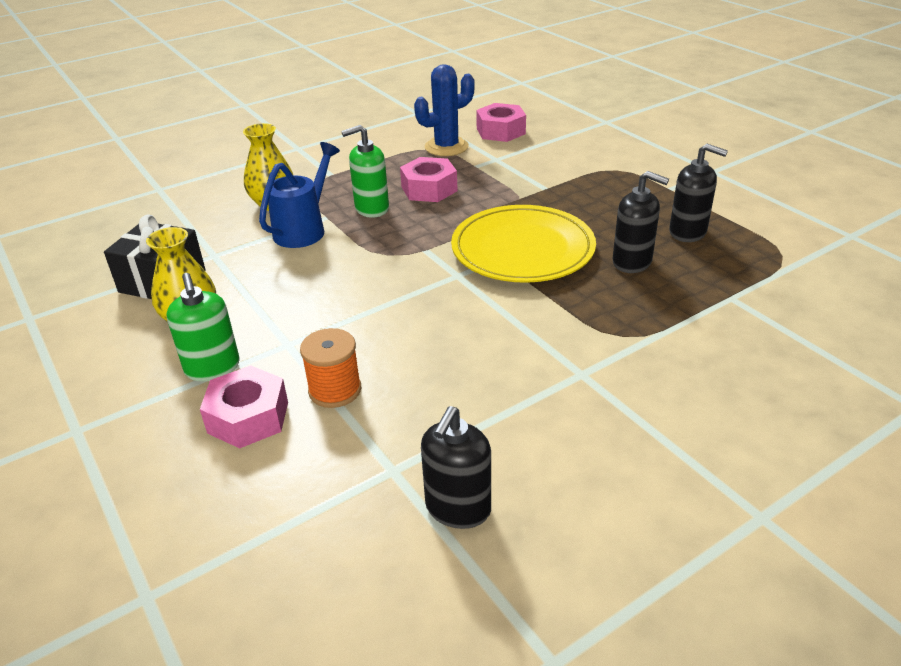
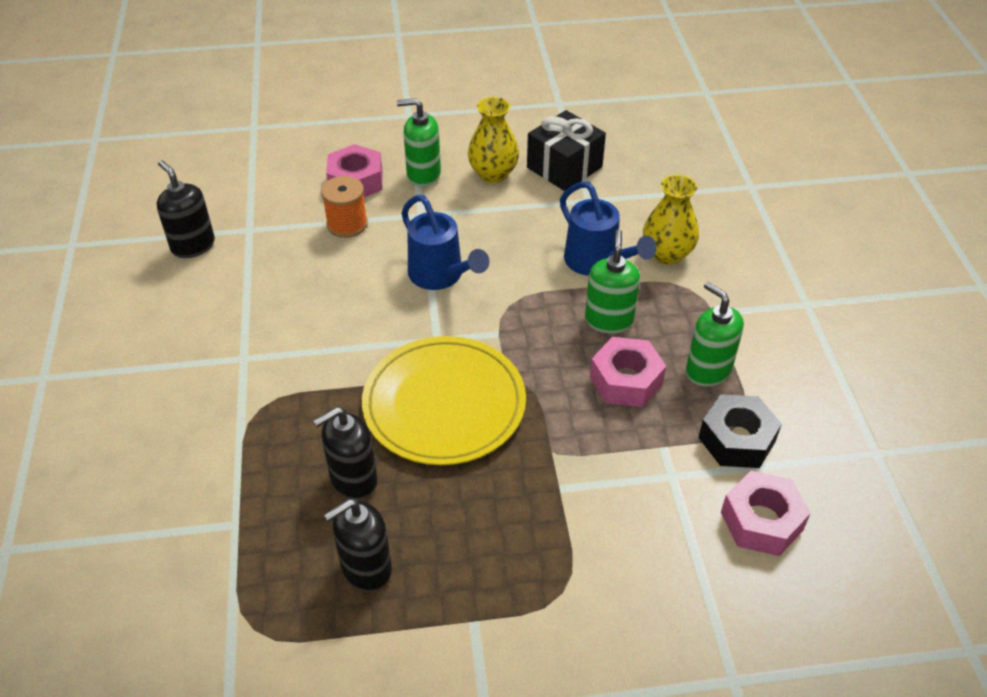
camera: 115 degrees right, 10 degrees up
(376, 300) = (440, 276): none -> blue watering can
(393, 165) = (708, 370): none -> green soap dispenser
(446, 147) = (736, 439): blue cactus -> black nut

